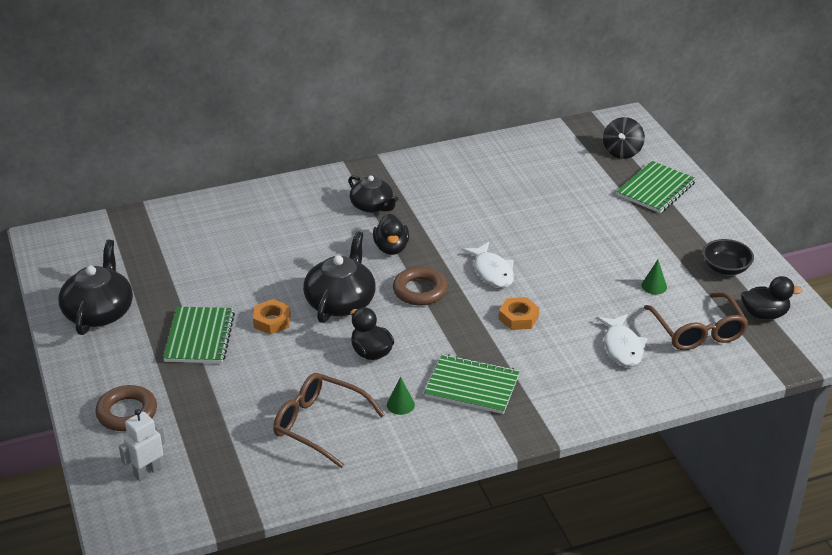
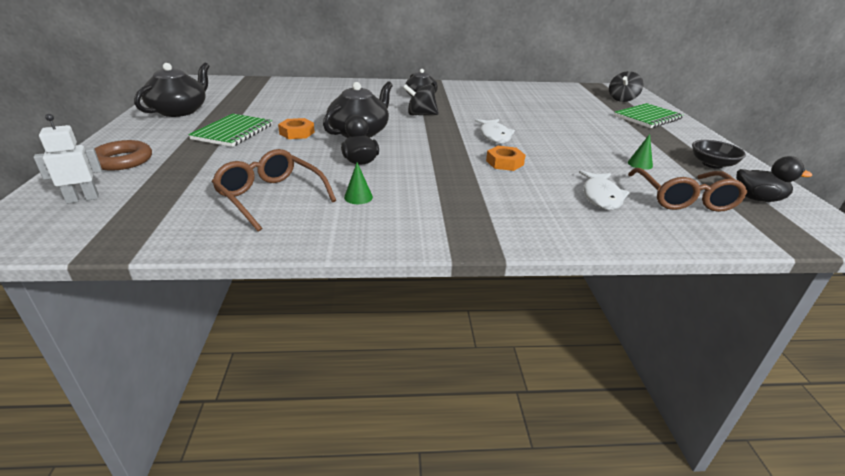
camera: 15 degrees right, 5 degrees down
(391, 248) = (420, 114): black duck -> black spinning top
(420, 290) = (428, 136): brown ring -> none
(472, 386) = (436, 197): green notebook -> none

